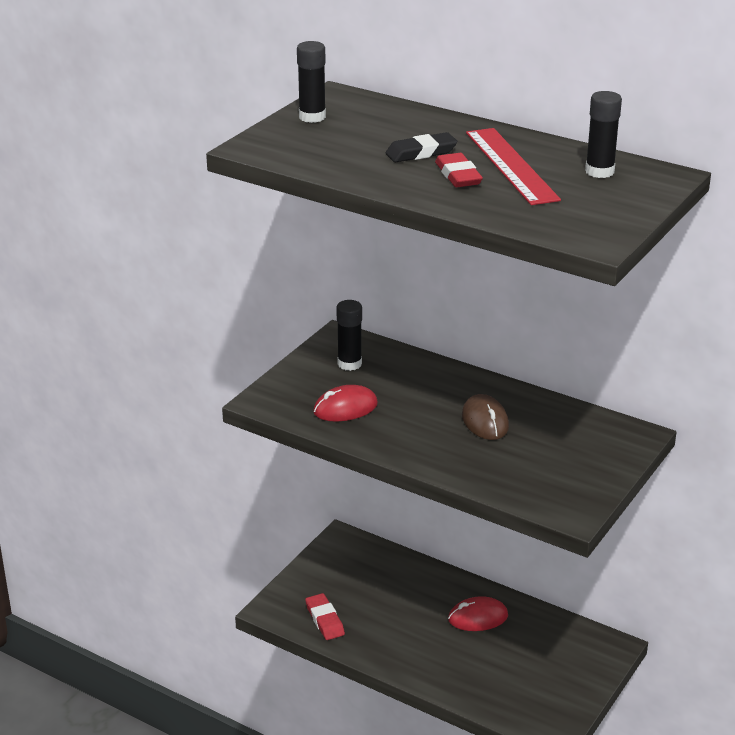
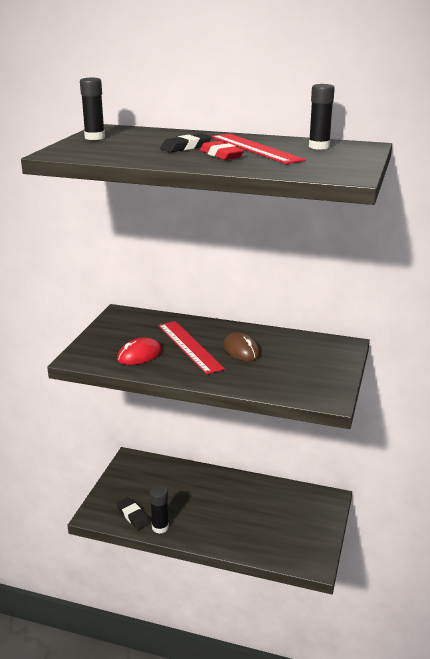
camera: 15 degrees left, 5 degrees down
(324, 620) = (133, 516): red eraser -> black eraser
(349, 364) = (132, 328): black glue stick -> black glue stick (160, 527)
(416, 405) = (189, 346): none -> red ruler
(478, 618) = (237, 495): red mouse -> none

